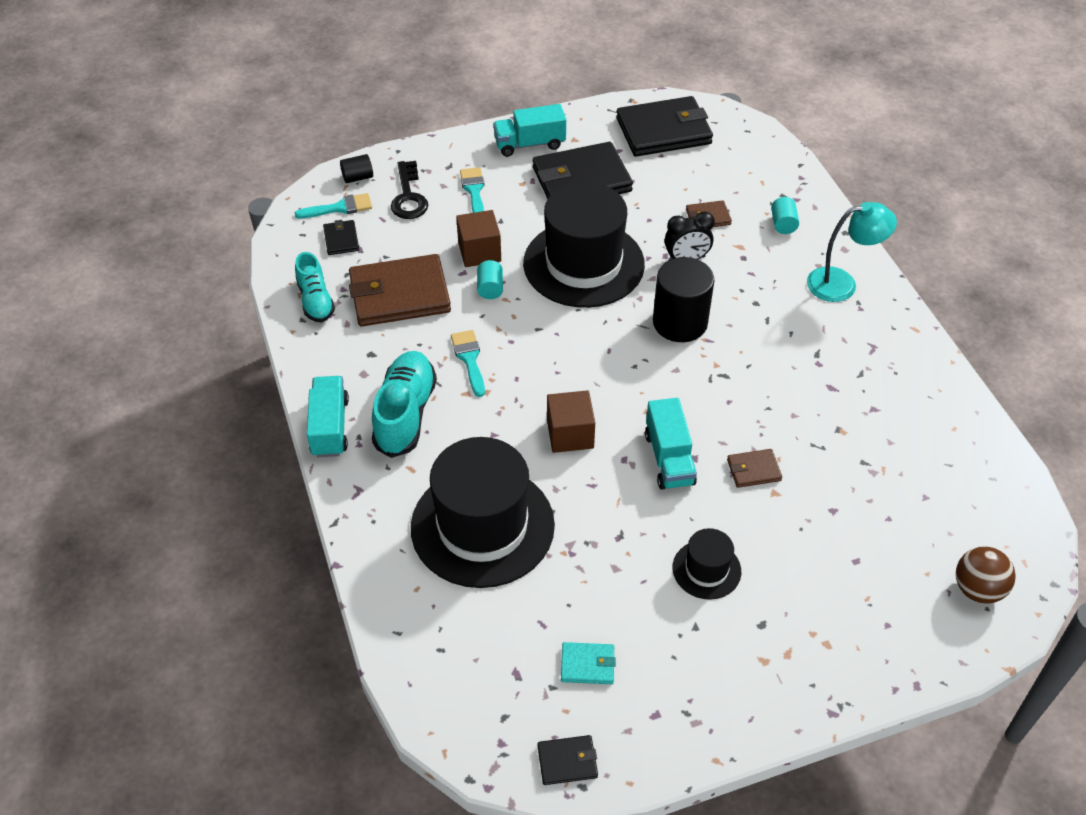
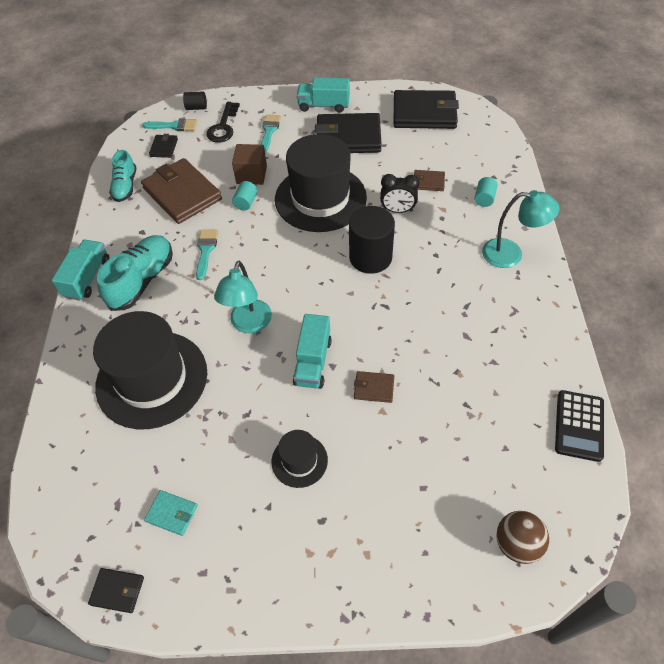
camera: 20 degrees right, 5 degrees up
(399, 295) = (182, 194): brown wallet -> brown wallet turned 45 degrees clockwise
(570, 434) = (249, 324): brown cube -> turquoise lamp
(992, 454) = (579, 425): none -> black calculator

